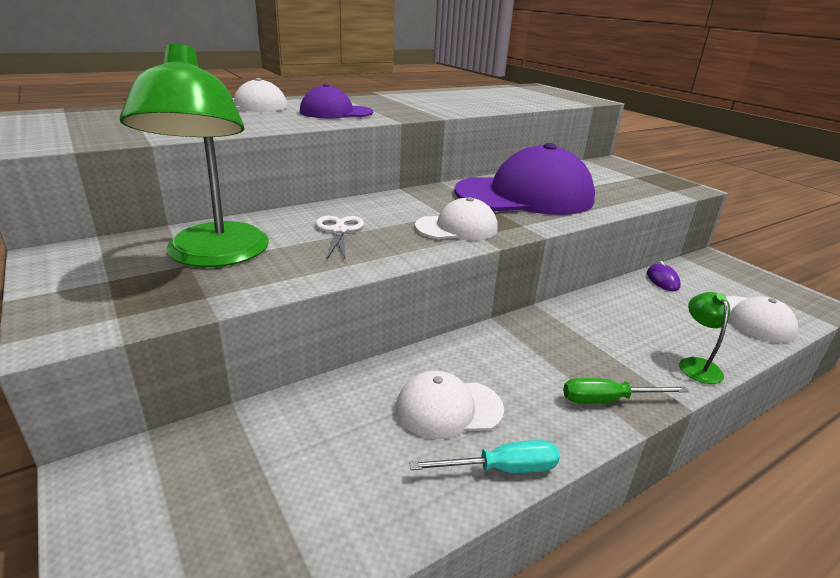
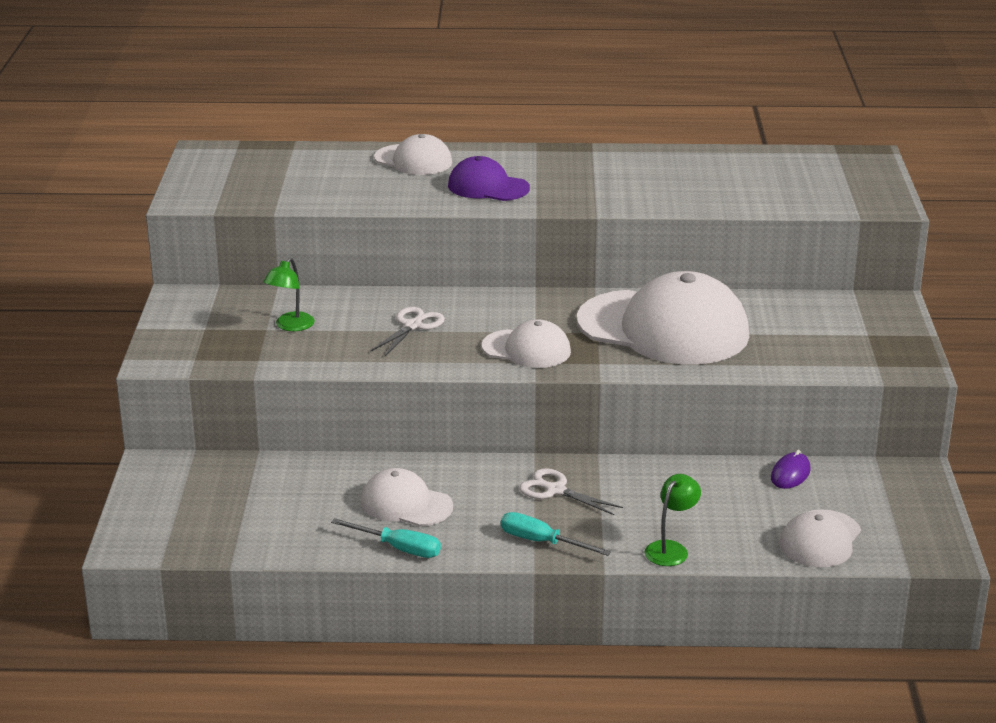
camera: 35 degrees right, 0 degrees up
(215, 256) = (290, 326): green lamp -> green lamp, size x0.43
(524, 195) = (663, 328): purple cap -> white cap
(549, 344) = (555, 490): none -> white scissors
(607, 400) = (541, 542): green screwdriver -> turquoise screwdriver

